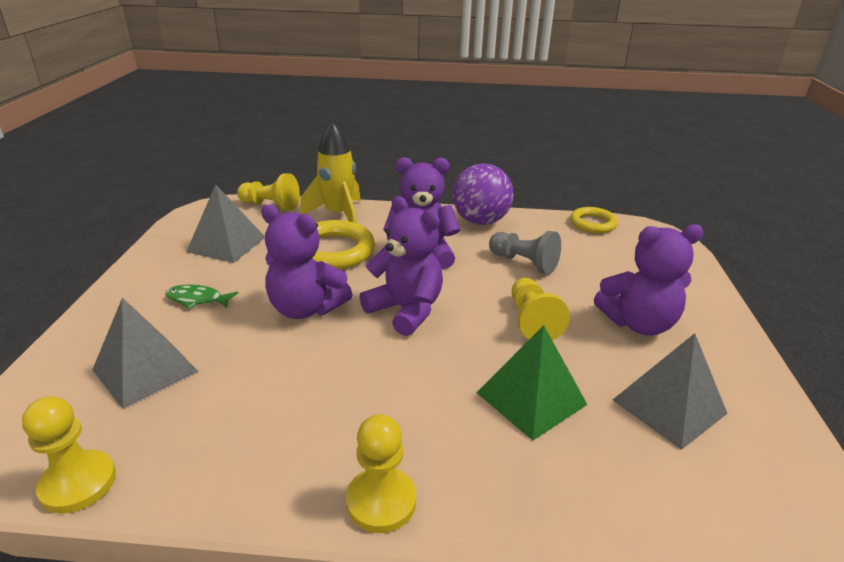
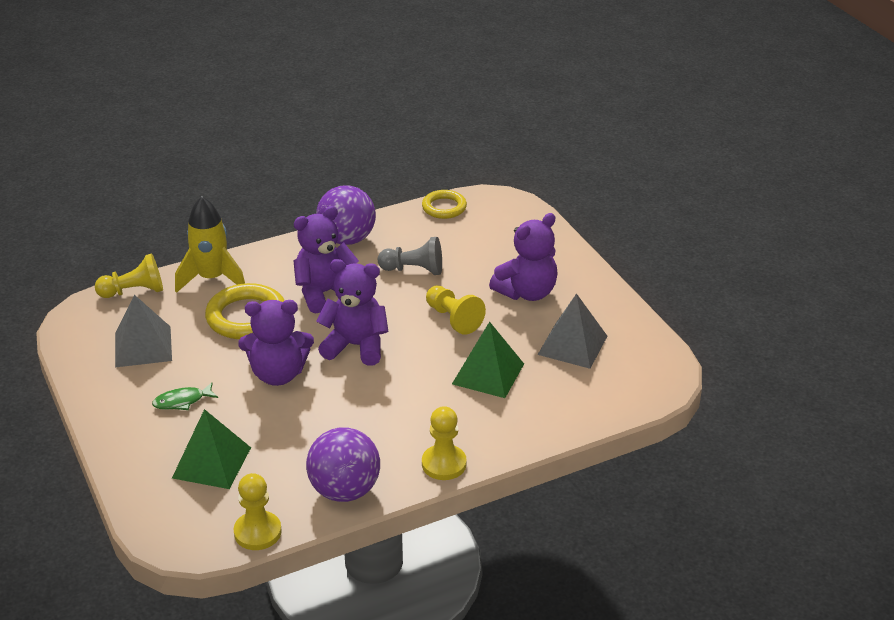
camera: 30 degrees left, 5 degrees up
(145, 370) = (212, 462): grey pyramid -> green pyramid
(229, 476) = (345, 490): none -> purple ball

